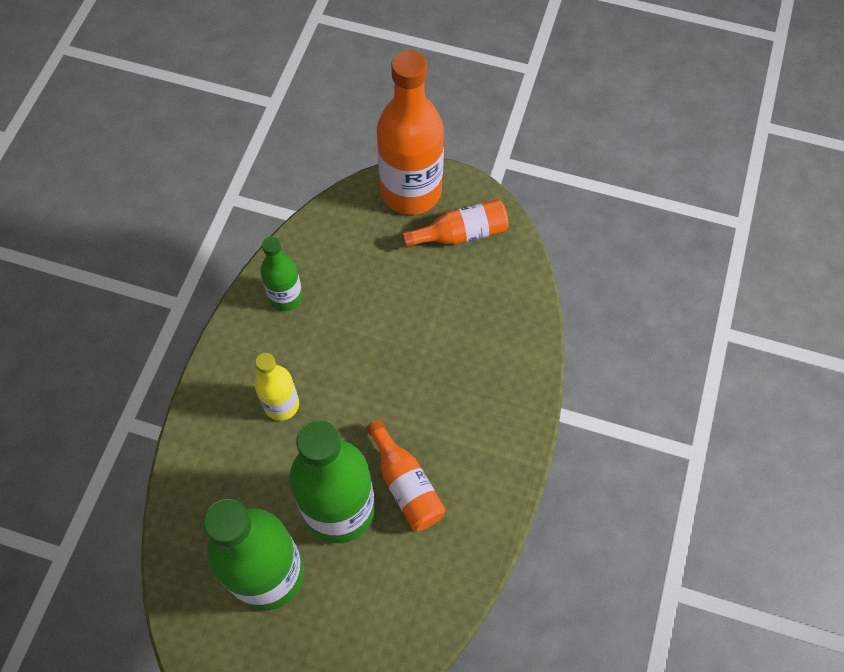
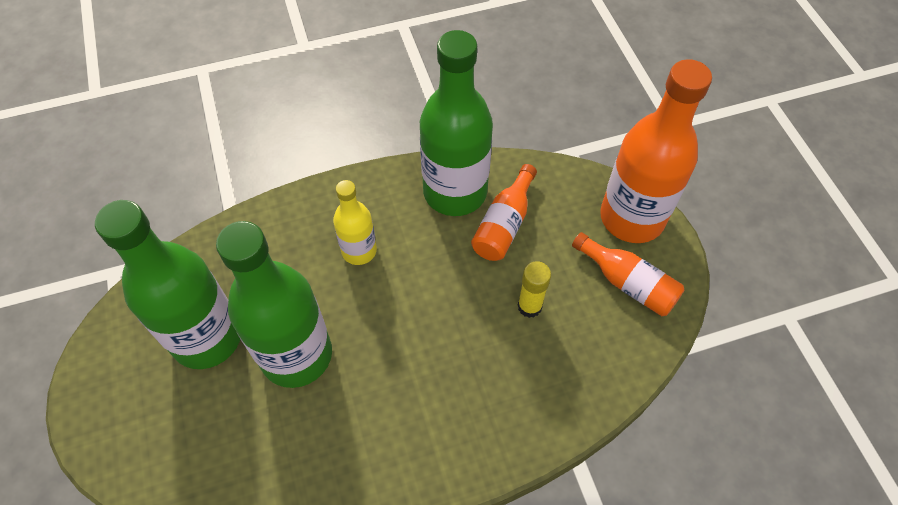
camera: 55 degrees right, 5 degrees down
(286, 297) = (455, 192): green bottle -> green bottle, size x1.89
(406, 484) = (354, 394): orange bottle -> orange bottle (504, 224)
(428, 312) = (529, 306): none -> yellow glue stick

